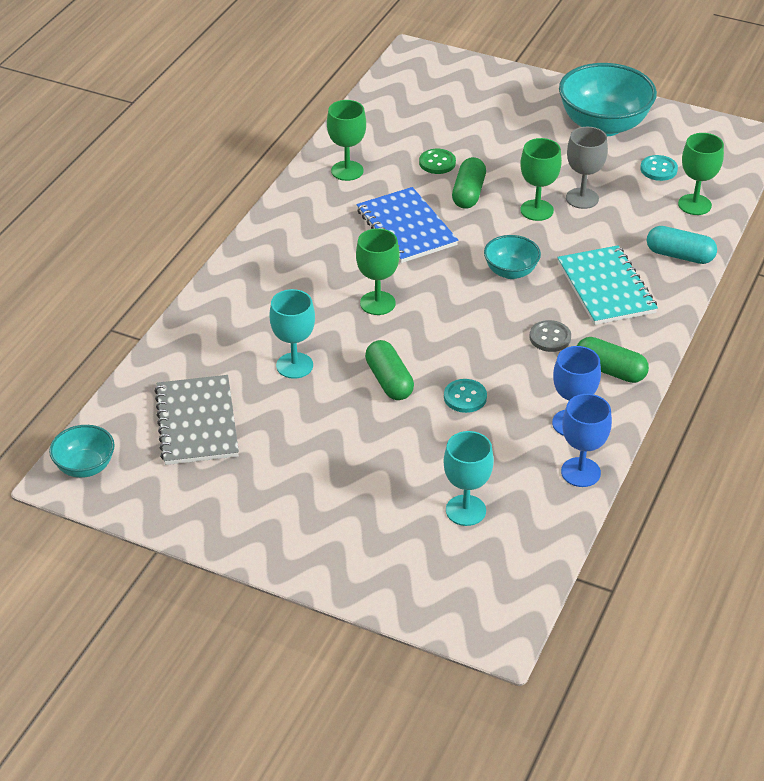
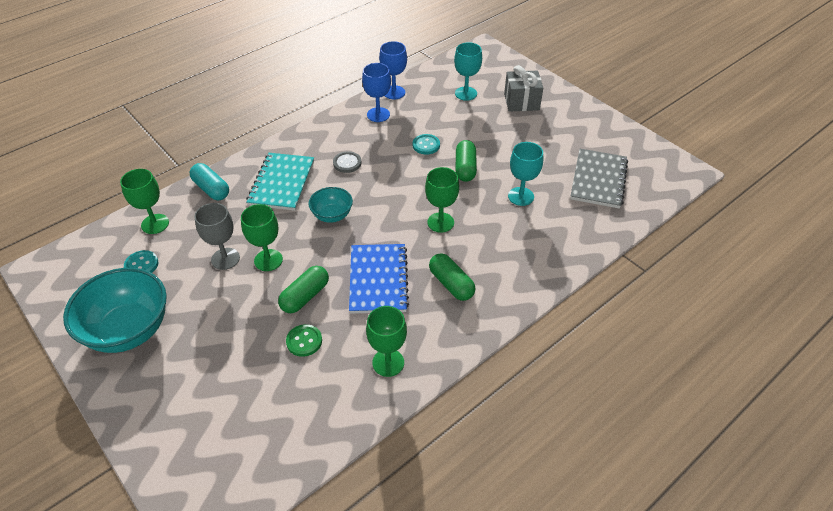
camera: 155 degrees left, 5 degrees up
(85, 467) = (675, 175): turquoise bowl -> none
(365, 525) = (521, 102): none -> grey gift
(610, 370) = (330, 134): green capsule -> green capsule (451, 284)

